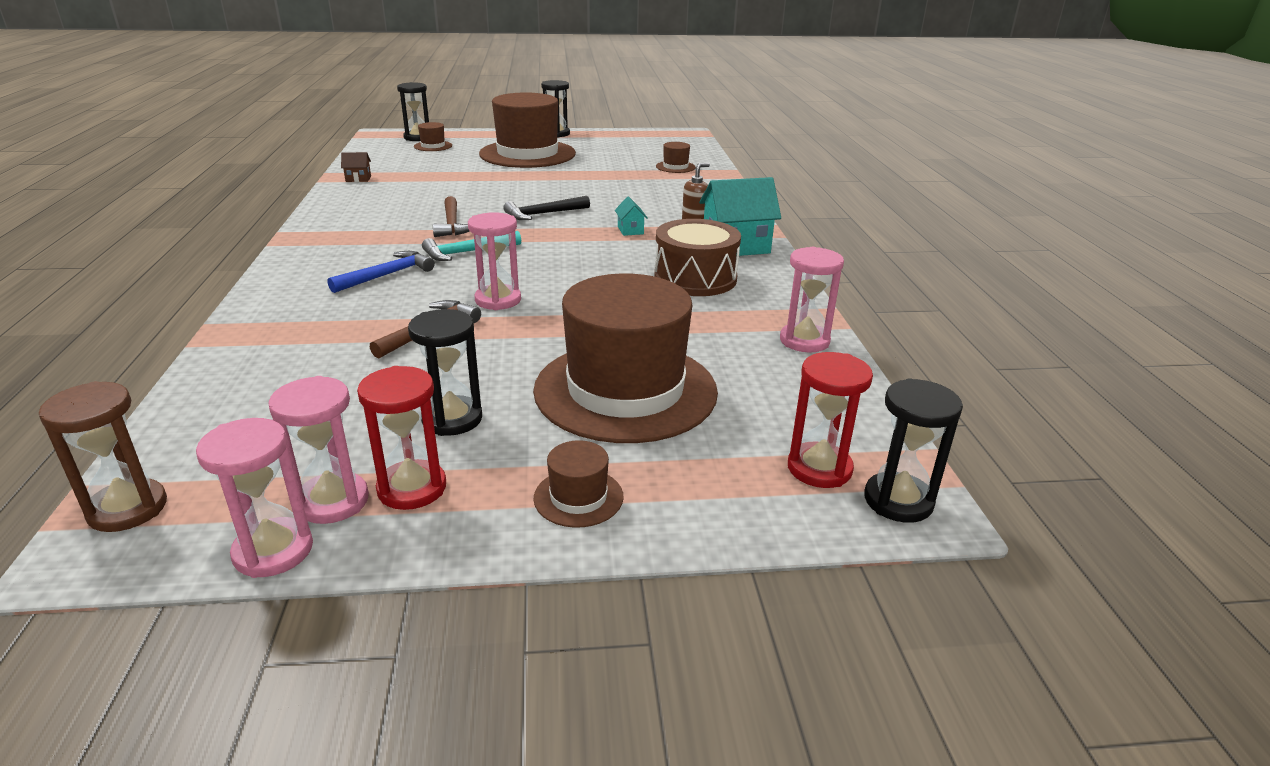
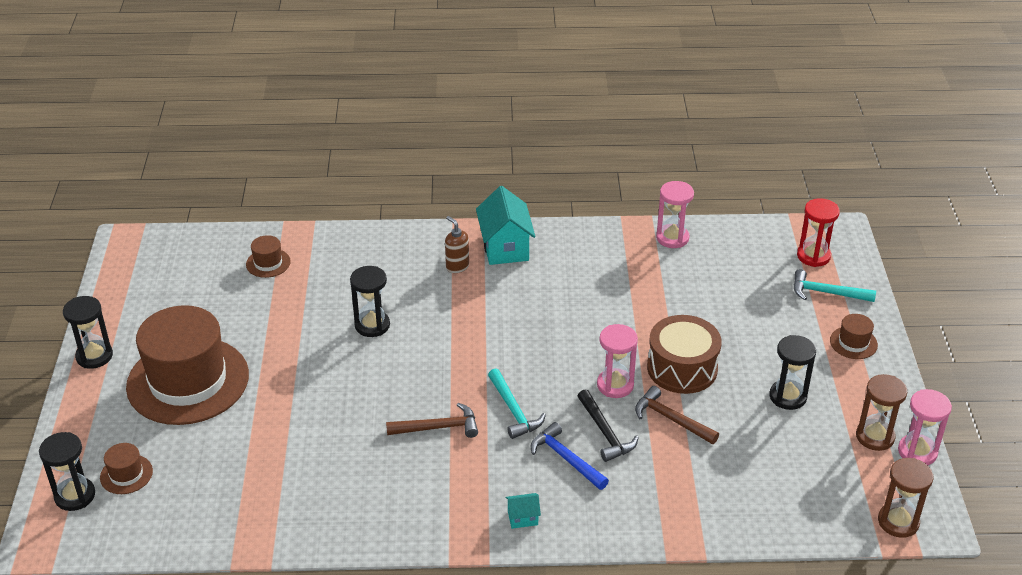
camera: 85 degrees left, 10 degrees up
(333, 501) = (875, 436): pink hourglass -> brown hourglass
(358, 179) = (267, 528): brown house -> none
(412, 488) = (858, 406): red hourglass -> none
(543, 214) = (413, 363): black hammer -> black hammer (605, 432)
(625, 390) = (744, 321): brown hat -> none
(630, 230) = (463, 306): turquoise house -> turquoise house (522, 518)
(695, 278) = (571, 276): brown drum -> brown drum (682, 368)
(715, 476) = (827, 293): none -> turquoise hammer
(898, 501) = (835, 235): black hourglass -> black hourglass (372, 325)

